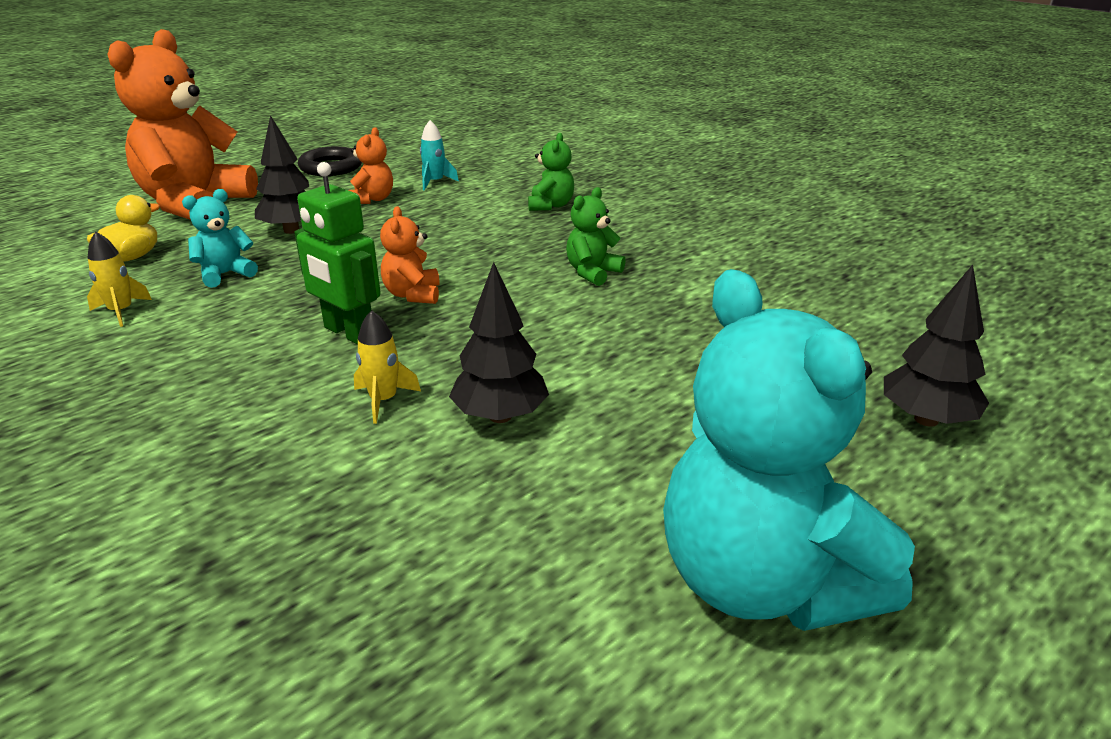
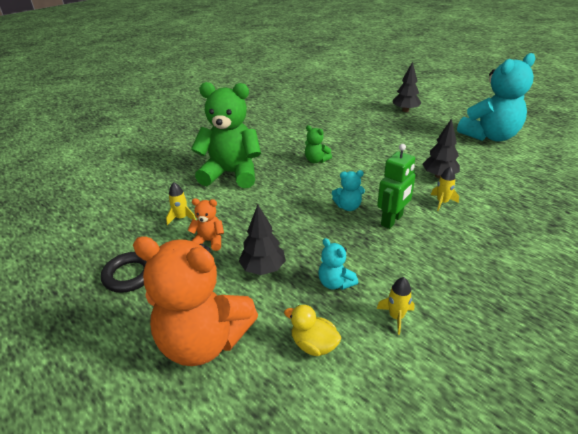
camera: 90 degrees left, 5 degrees up
(413, 295) = (348, 206): orange teddy bear -> turquoise teddy bear
(435, 182) = (181, 218): turquoise rocket -> yellow rocket
(550, 205) = (231, 174): green teddy bear -> green teddy bear, size x2.28

